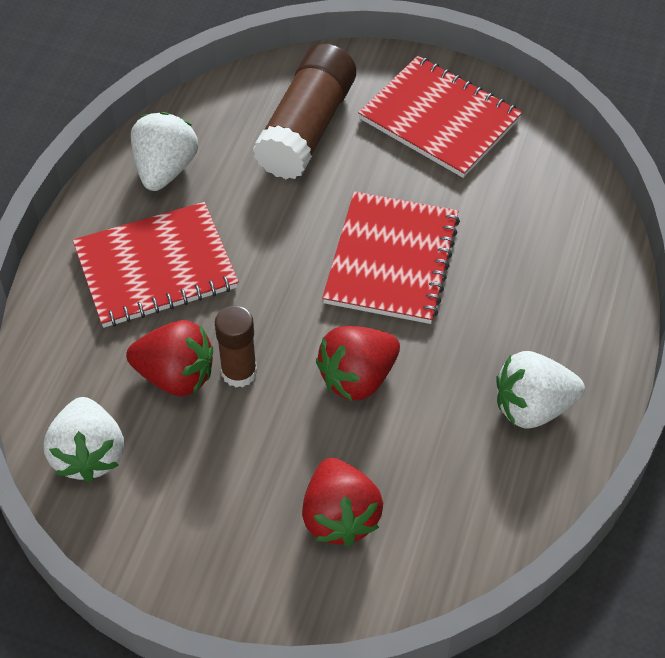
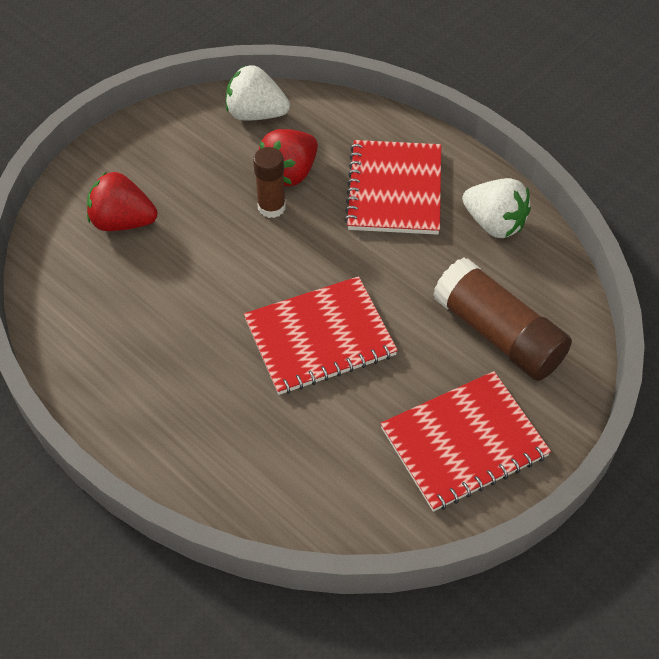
camera: 115 degrees right, 0 degrees up
(357, 378) = (223, 272): red strawberry -> none
(391, 260) = (320, 337): red notebook -> red notebook turned 60 degrees counterclockwise
(532, 407) = (126, 371): white strawberry -> none

